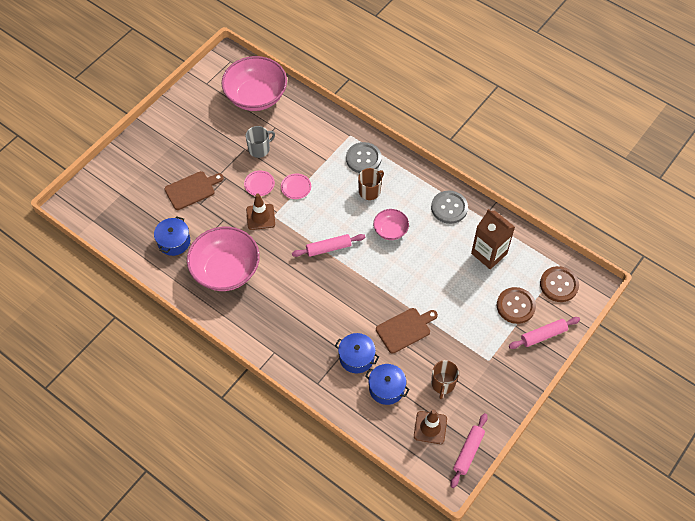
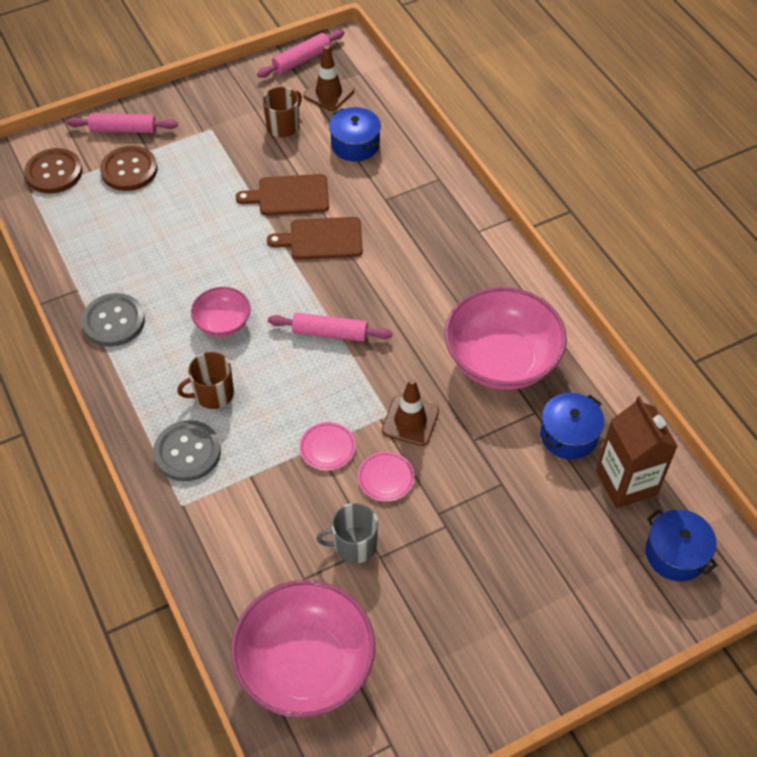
camera: 155 degrees left, 5 degrees down
(192, 190) = (506, 515): brown cutting board -> brown cutting board (321, 239)
(356, 357) = (372, 188): blue pot -> blue pot (676, 554)
(489, 253) = (110, 241): brown carton -> brown carton (626, 482)

